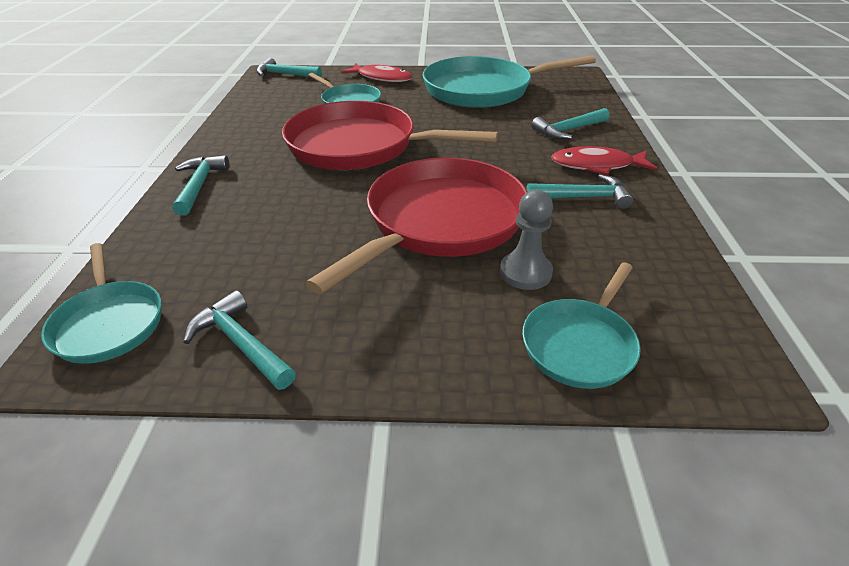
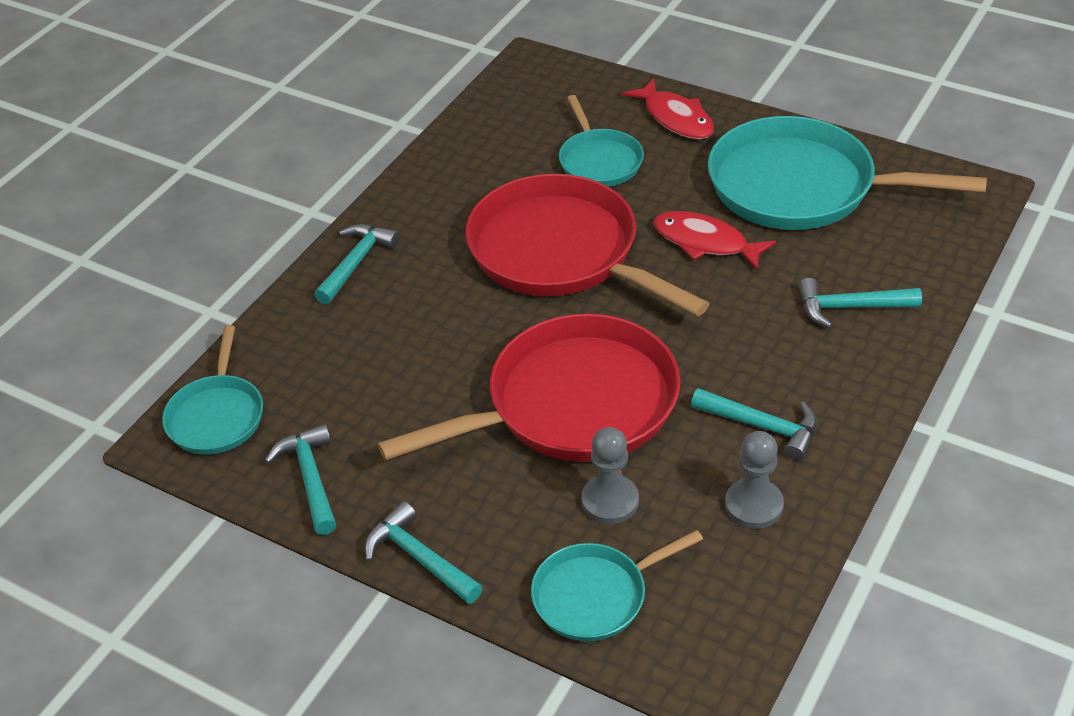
camera: 30 degrees right, 5 degrees up
(285, 74) = (549, 73): turquoise hammer -> turquoise hammer (419, 558)
(596, 165) = (827, 382): red fish -> red fish (705, 242)
(628, 242) = (753, 505): none -> grey pawn

